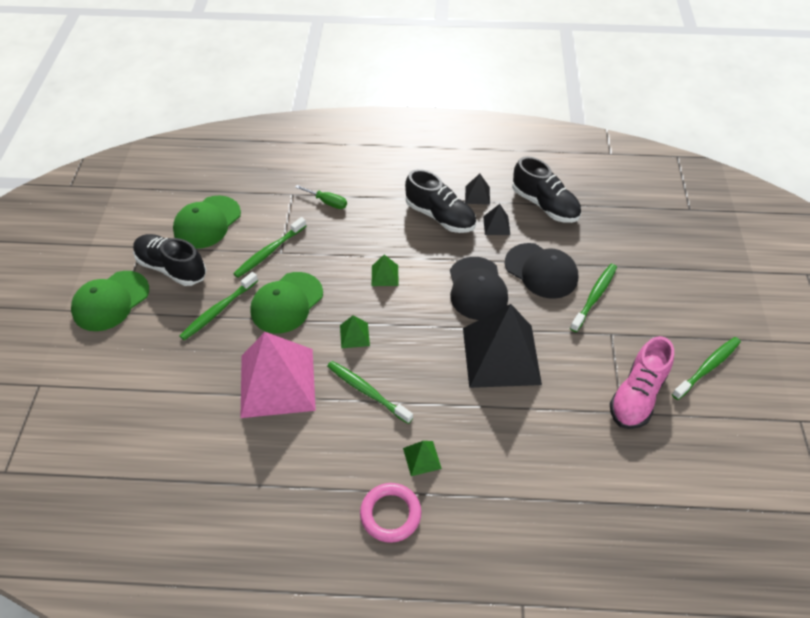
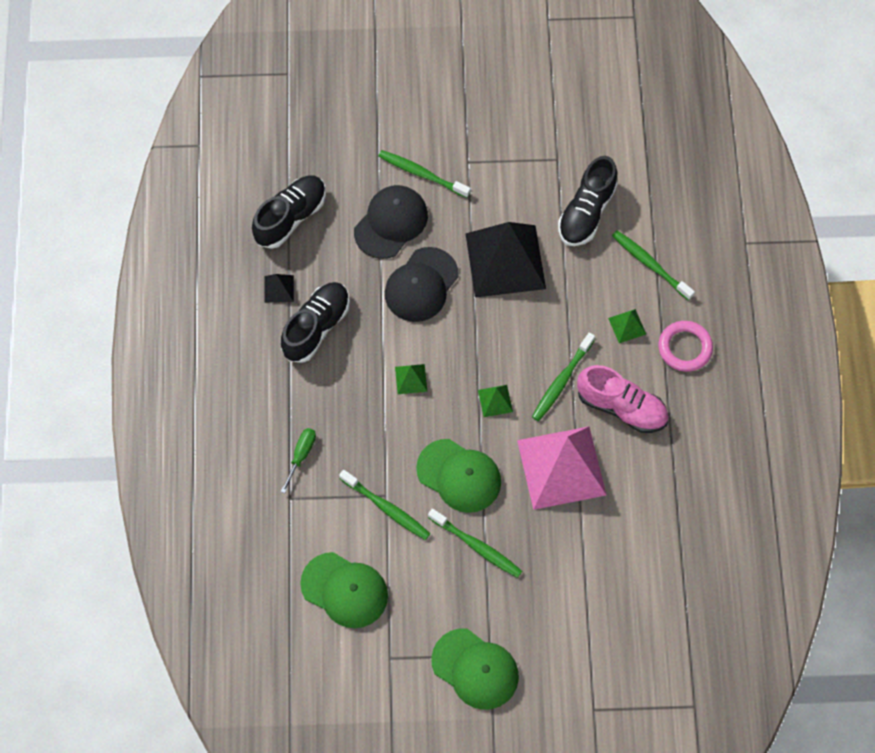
camera: 95 degrees left, 15 degrees up
(172, 268) = (420, 613): black shoe -> black shoe (586, 212)
(477, 288) = (421, 285): black cap -> black cap turned 135 degrees clockwise
(496, 225) = (326, 267): black pyramid -> none
(637, 395) = (537, 145): pink shoe -> pink shoe (621, 407)
(707, 368) = (499, 84): green toothbrush -> green toothbrush (650, 265)

